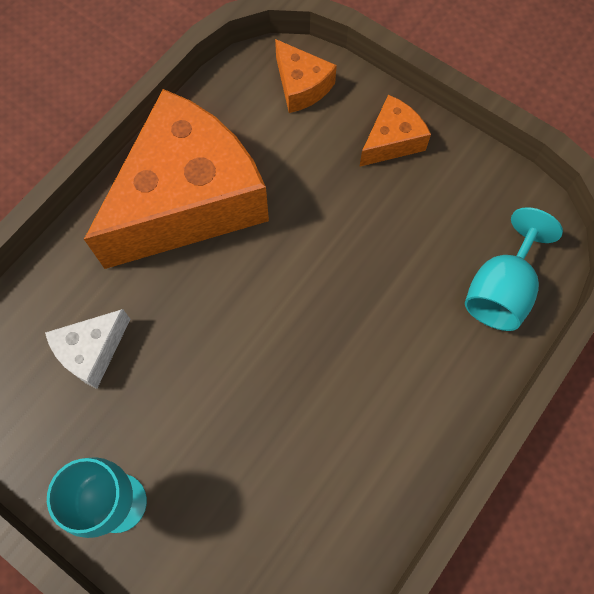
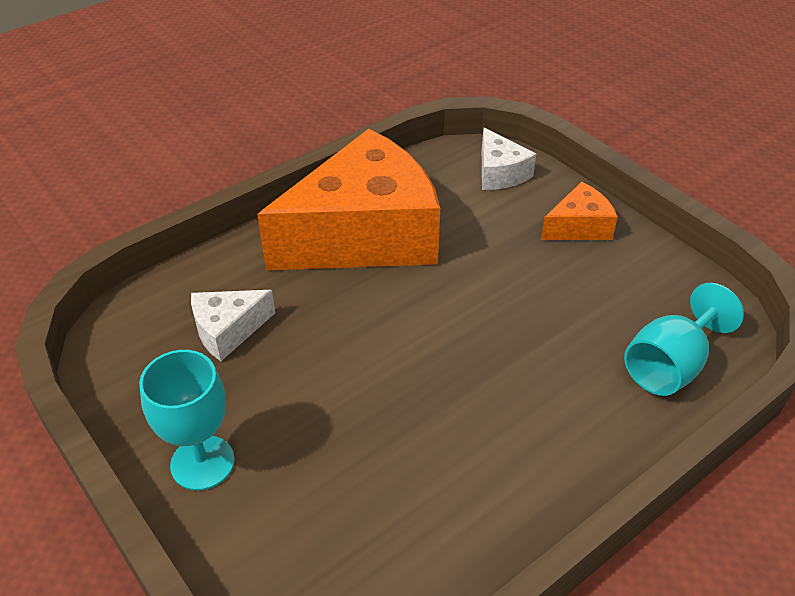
camera: 15 degrees right, 25 degrees down
(301, 86) = (499, 173): orange cheese -> white cheese

